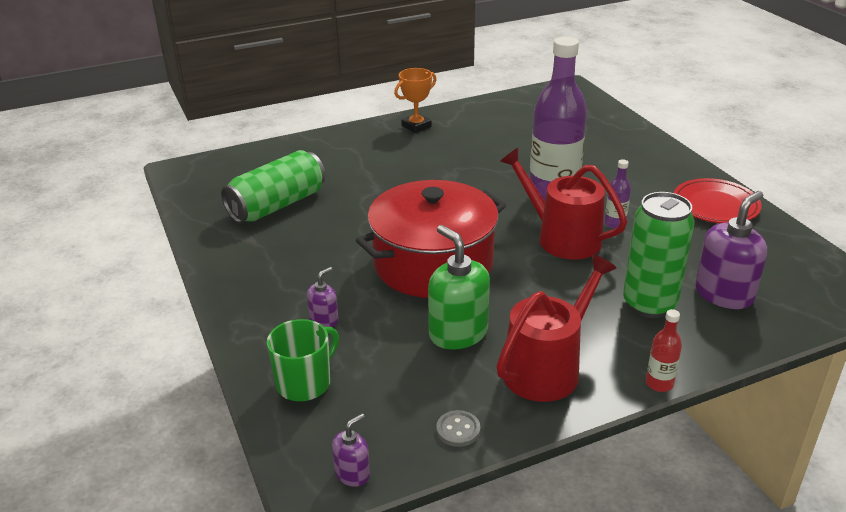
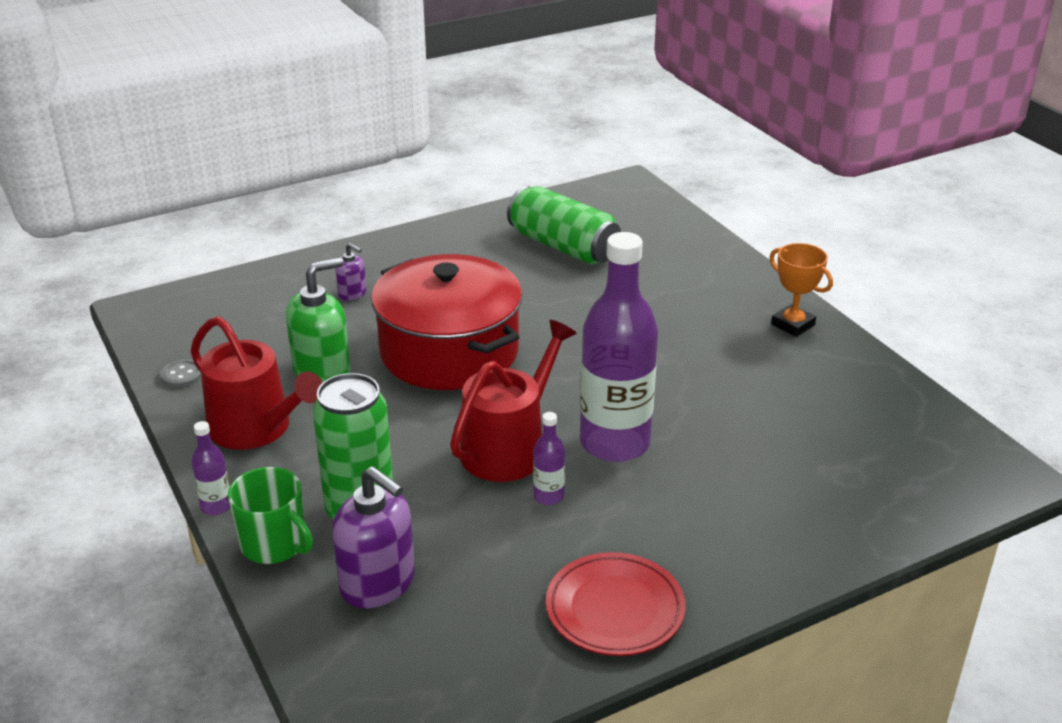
camera: 85 degrees right, 0 degrees up
(305, 383) = (263, 292): green mug -> green mug (274, 544)
(352, 473) = (146, 325): purple soap dispenser -> none
(659, 383) = (216, 506): red bottle -> purple bottle

